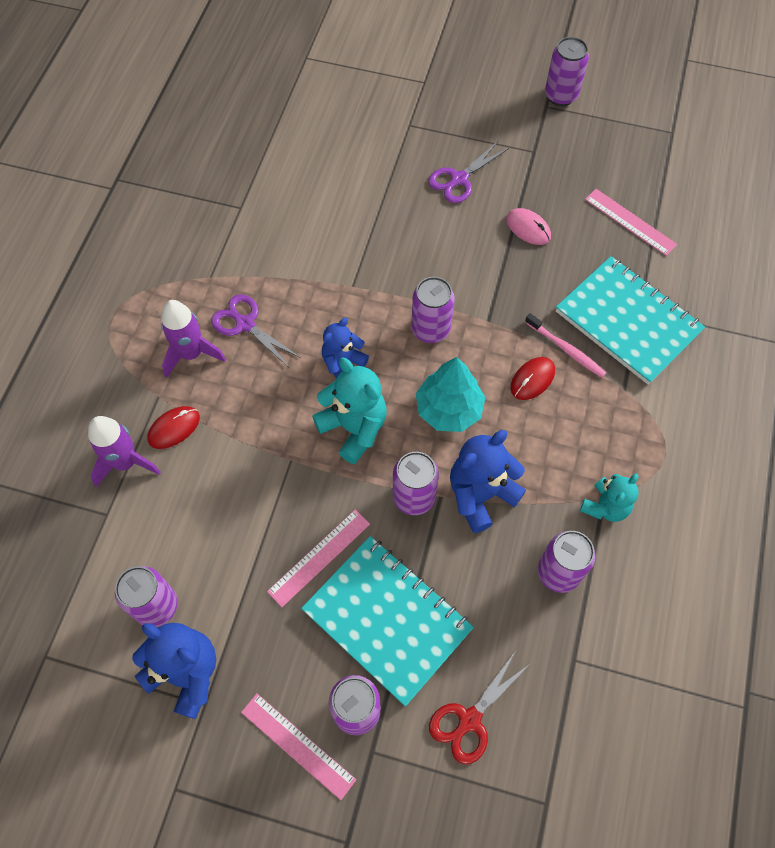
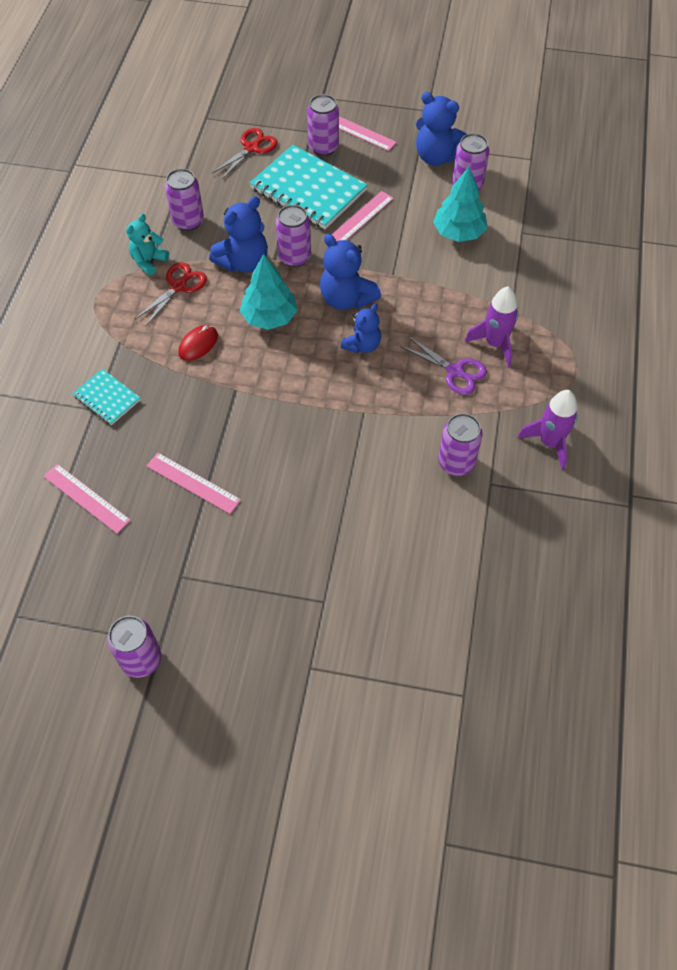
camera: 175 degrees right, 5 degrees down
(126, 462) = (520, 264): purple rocket -> purple rocket (550, 443)
(174, 428) = (491, 289): red mouse -> none
(191, 521) = (458, 233): none -> turquoise tree
(354, 428) = (346, 299): turquoise teddy bear -> blue teddy bear
(430, 329) = (288, 378): purple can -> purple can (456, 463)
(459, 179) = (264, 534): purple scissors -> none
(528, 228) = (193, 483): pink mouse -> pink ruler
(562, 463) = (178, 286): none -> red scissors
(566, 349) = (166, 370): pink toothbrush -> none
(627, 321) = (107, 398): turquoise notebook -> turquoise notebook, size x0.51

